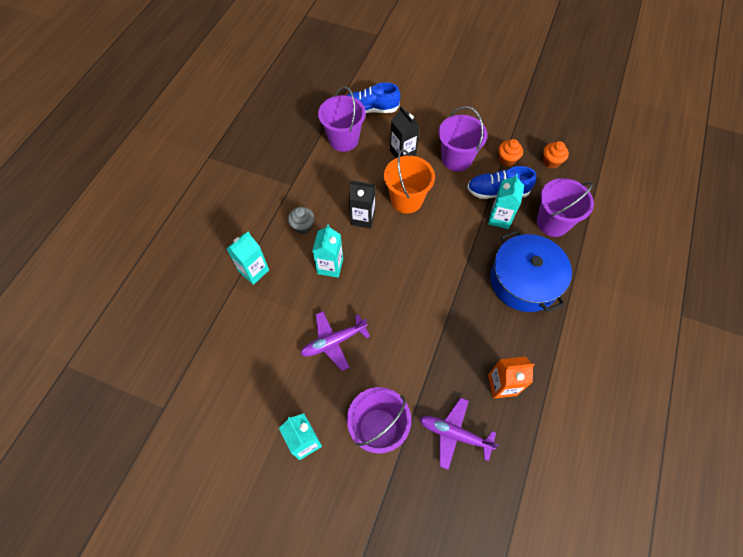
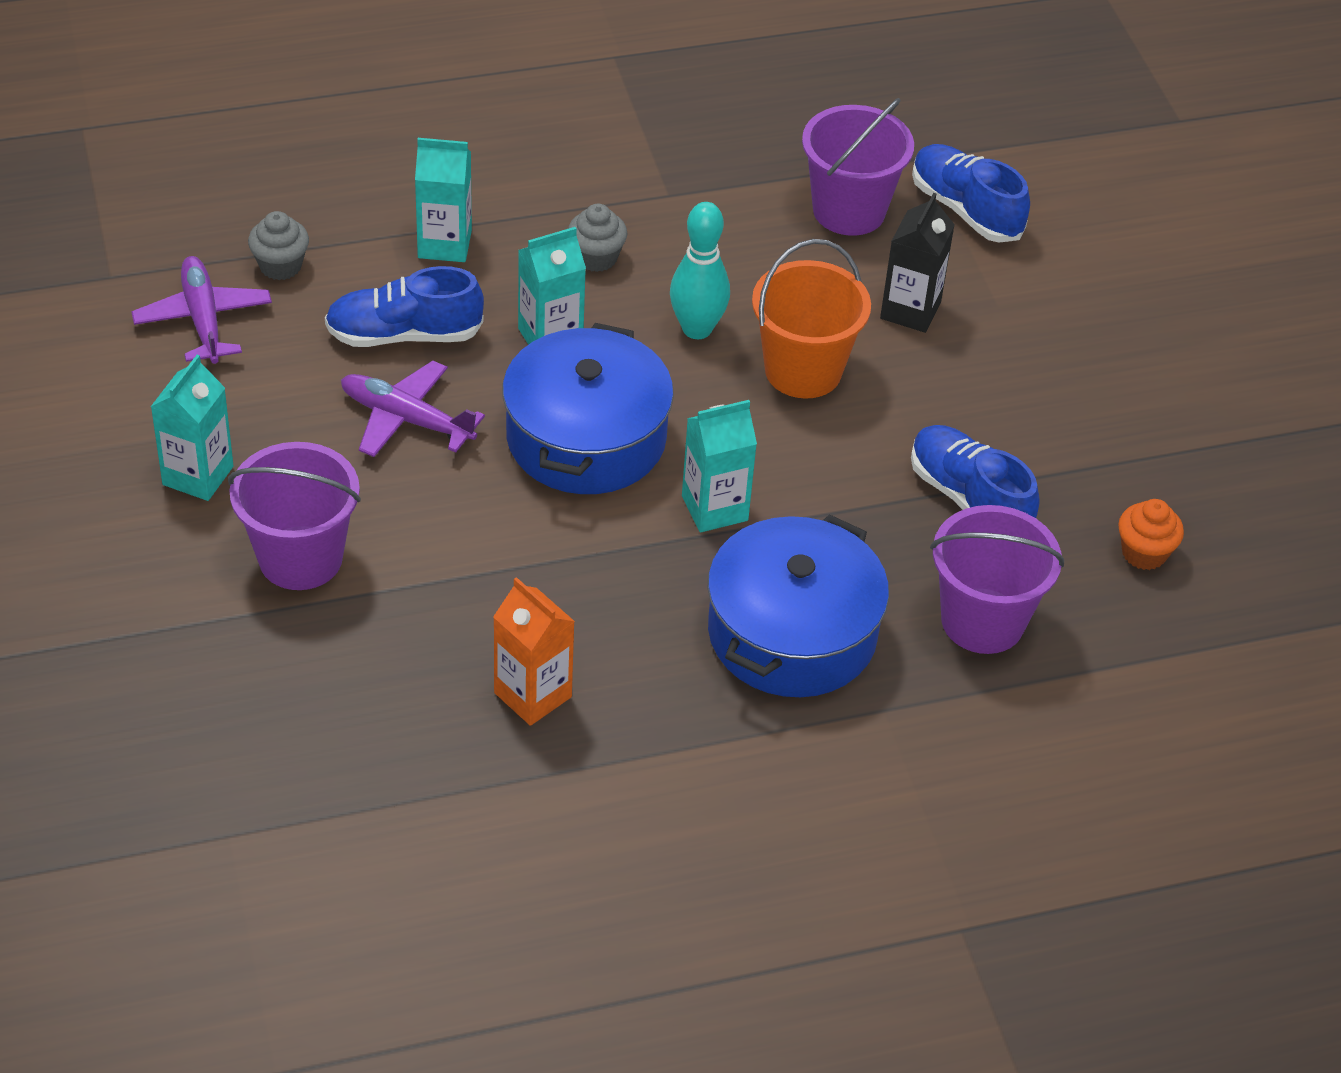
camera: 50 degrees right, 15 degrees down
(215, 336) = (280, 266): none -> grey cupcake
(289, 315) = (404, 334): none -> blue shoe
(362, 218) = (697, 329): black carton -> turquoise bowling pin
(388, 286) = (586, 438): none -> blue pot
(454, 434) = (377, 668): purple plane -> purple plane (203, 319)
(456, 159) = (984, 398): purple bucket -> none
(500, 218) = (905, 531): turquoise carton -> turquoise carton (714, 508)
(507, 160) = (1070, 478): orange cupcake -> none

